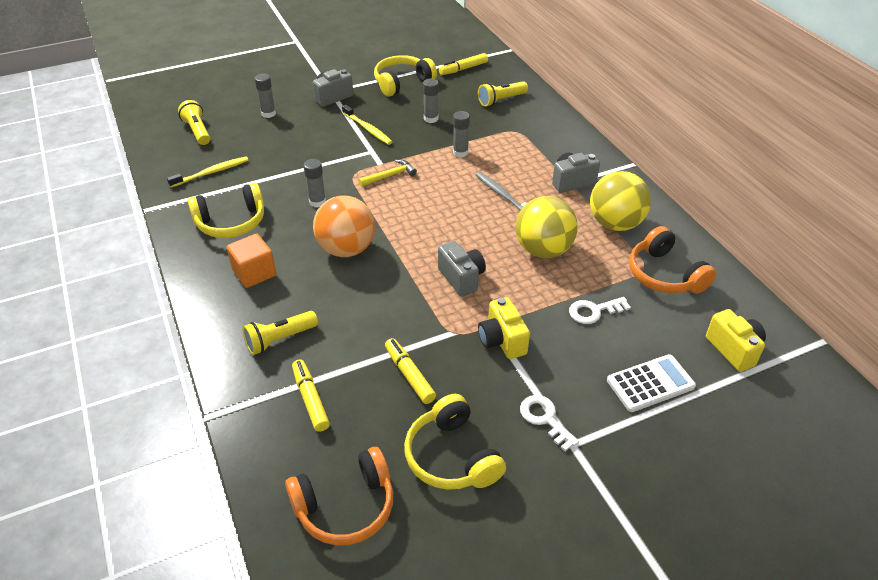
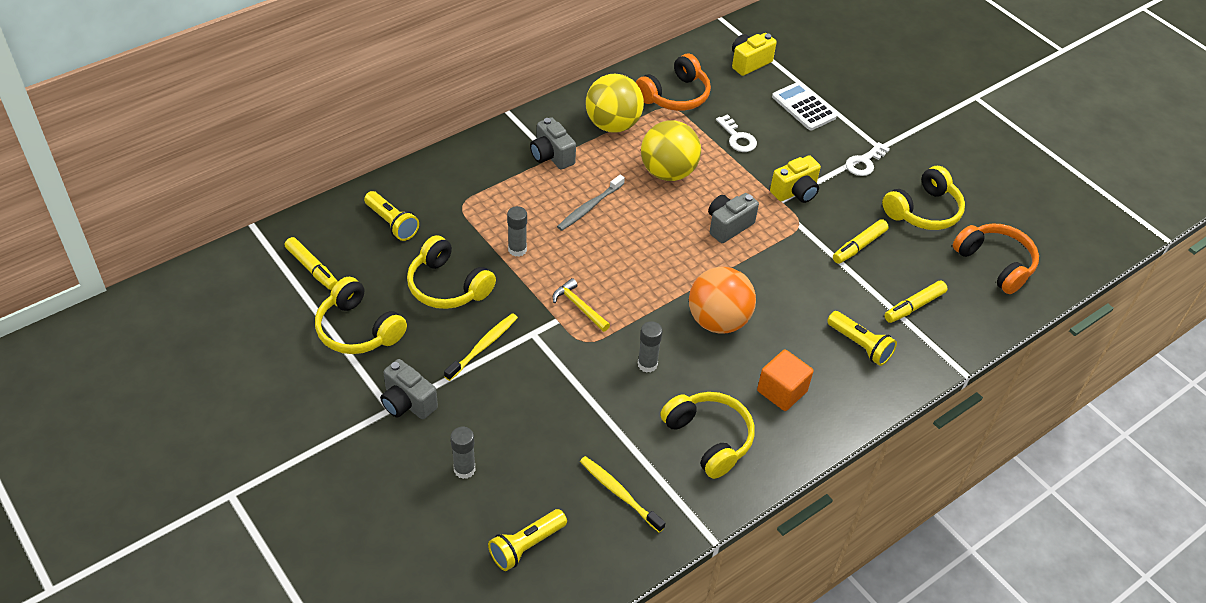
camera: 105 degrees left, 5 degrees up
(431, 119) = (447, 286): grey glue stick -> yellow headphones

